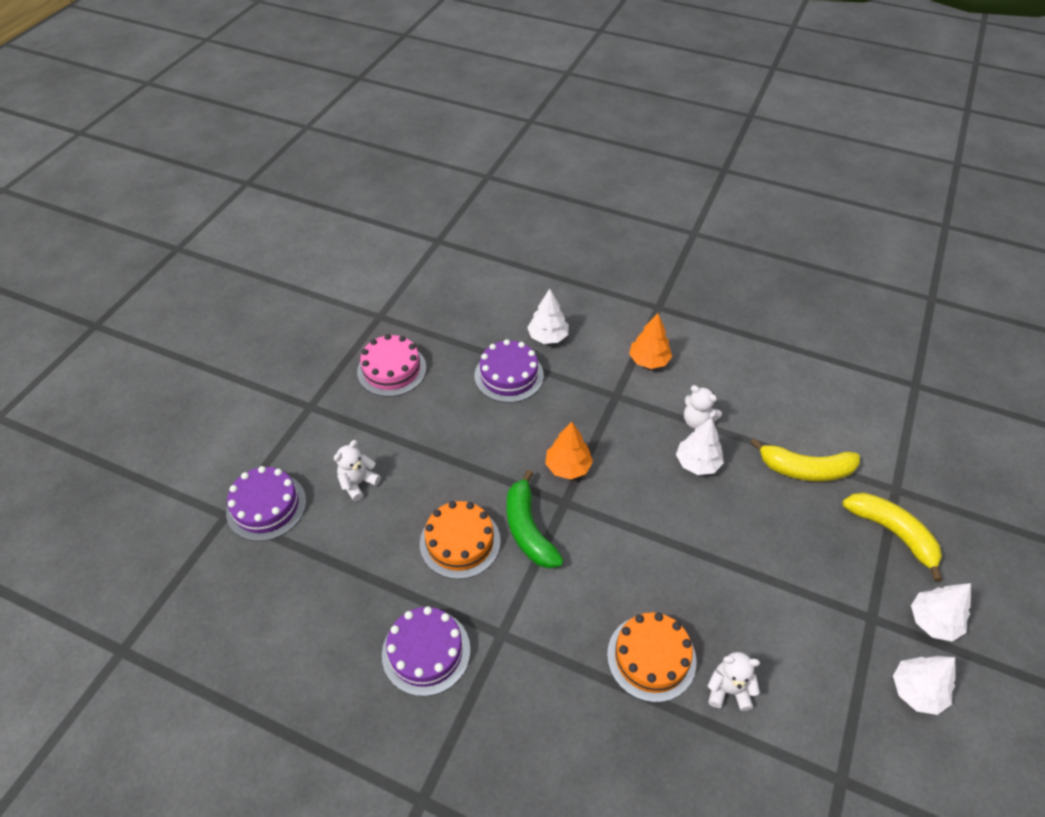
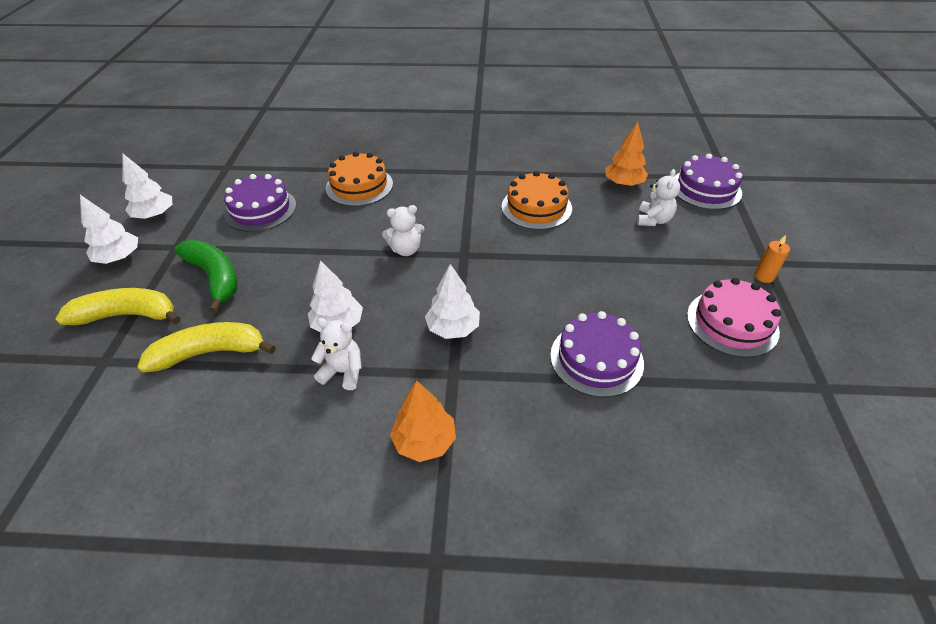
camera: 160 degrees right, 5 degrees down
(327, 396) = (764, 276): none -> orange candle
(426, 651) = (516, 154): purple cake -> purple cake (260, 209)
(528, 529) = (486, 228): green banana -> green banana (215, 278)
(548, 337) = (583, 433): white tree -> white tree (453, 328)
(568, 467) = (475, 283): orange tree -> orange tree (623, 183)
(728, 690) = (301, 184): white teddy bear -> white teddy bear (406, 250)
(892, 533) = (128, 315): yellow banana -> yellow banana turned 150 degrees clockwise

